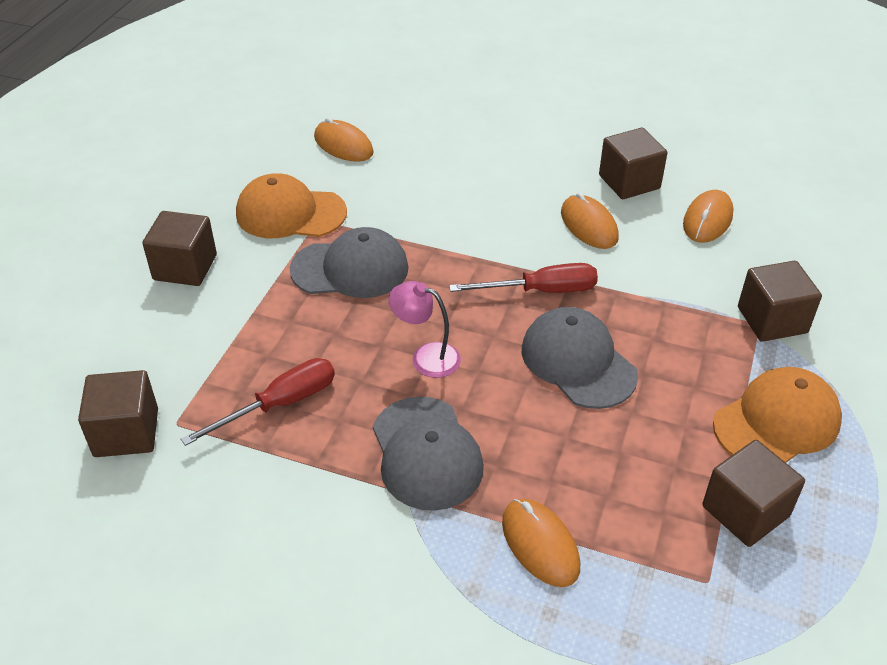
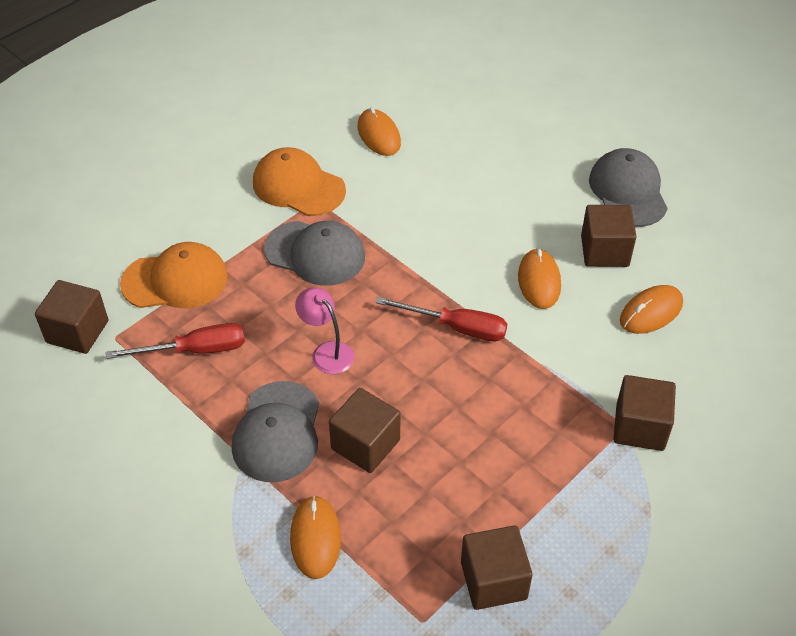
camera: 25 degrees right, 5 degrees up
(185, 267) = (191, 208): brown cube -> brown cube (365, 444)
(578, 362) = (445, 402): grey cap -> grey cap (628, 191)
(777, 422) = (576, 518): orange cap -> orange cap (175, 280)

